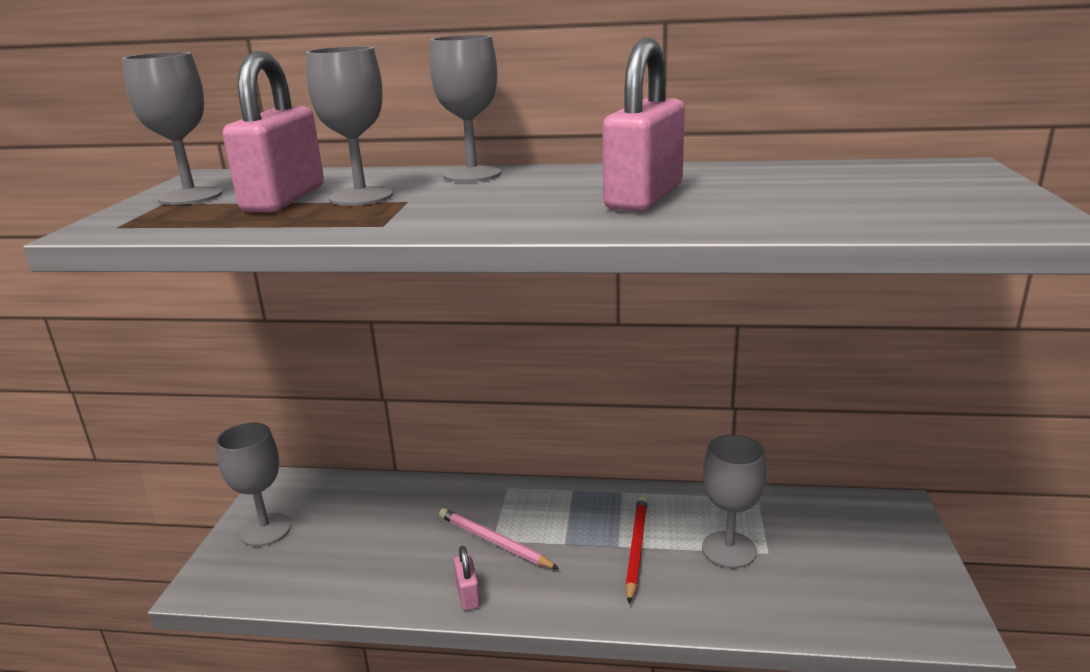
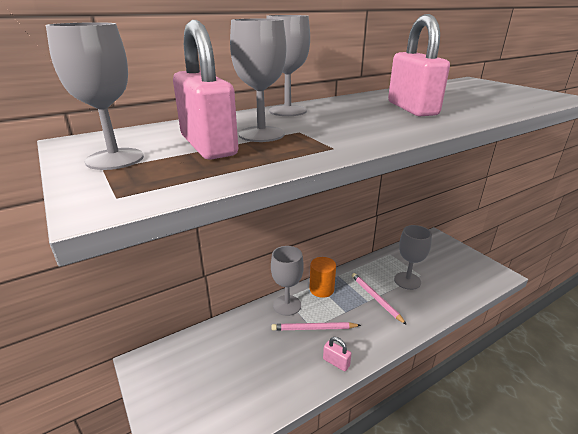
camera: 40 degrees left, 5 degrees up
(265, 529) = (172, 396): grey goblet -> grey goblet (287, 305)
(571, 499) = (321, 289): none -> orange cylinder
(636, 549) = (376, 298): red pencil -> pink pencil

